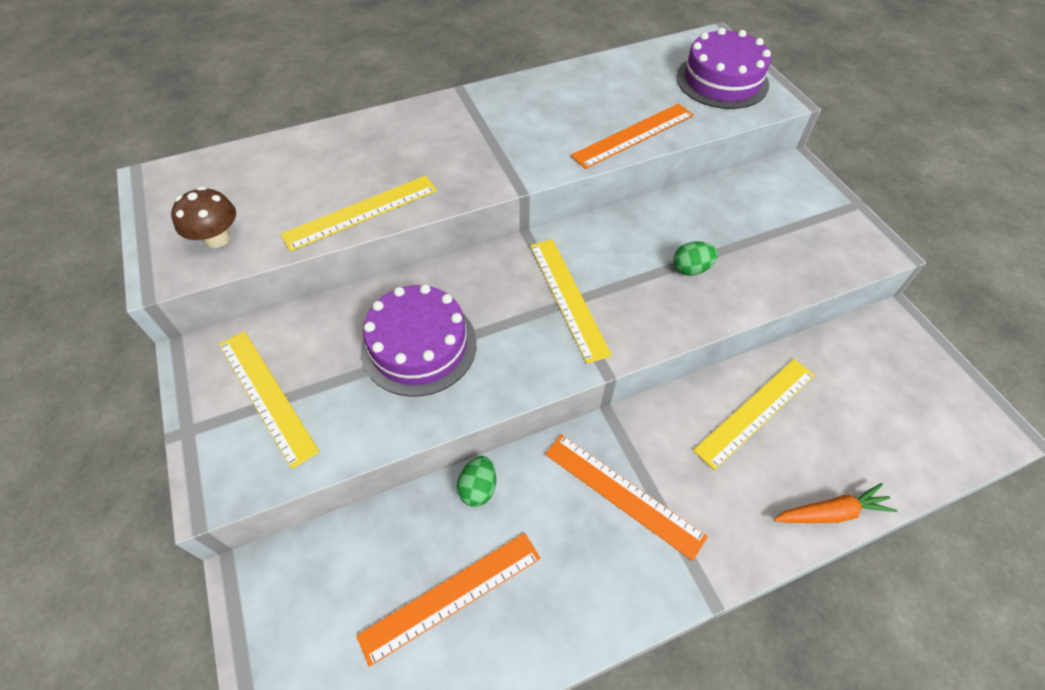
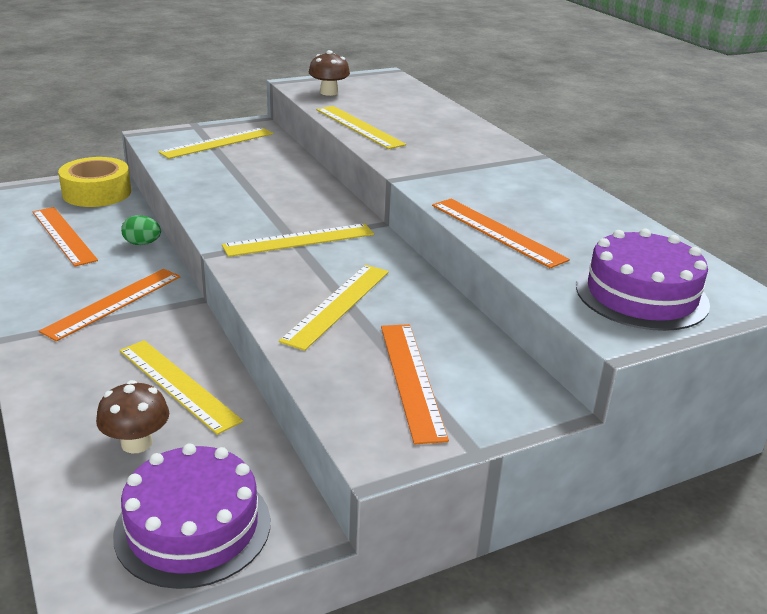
camera: 85 degrees right, 25 degrees down
(307, 582) = (97, 193): none -> yellow tape
(419, 346) = (252, 184): purple cake -> purple cake (193, 527)
(691, 269) = (337, 305): green egg -> yellow ruler
(788, 228) = (411, 379): none -> orange ruler
(831, 512) = (46, 418): orange carrot -> none
(841, 431) = (136, 443): none -> brown mushroom

